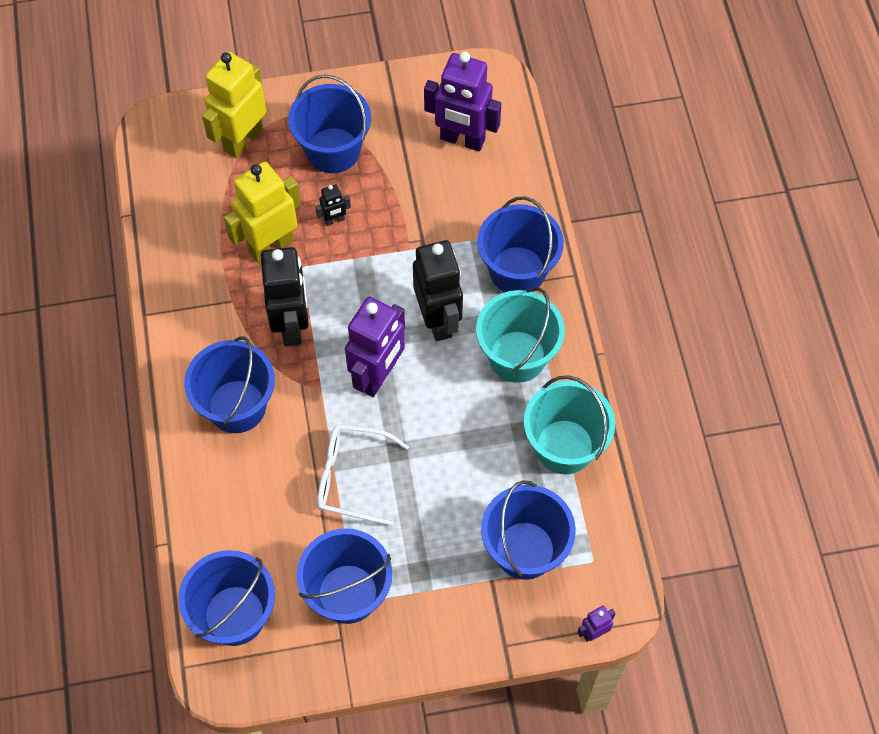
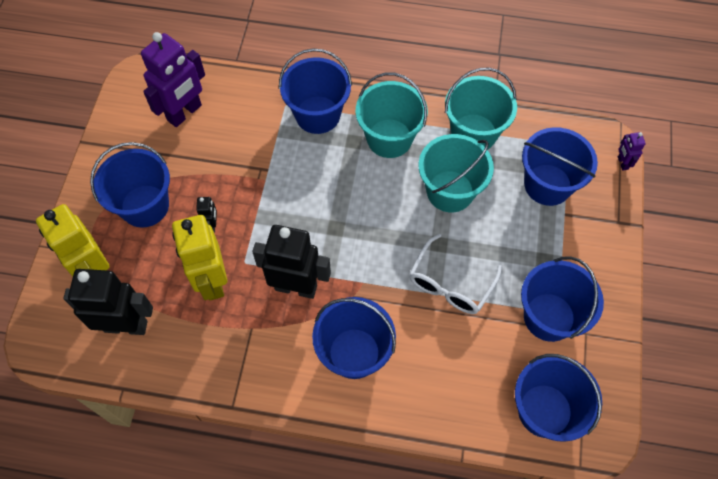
camera: 70 degrees left, 0 degrees up
(378, 376) = (368, 237): purple robot -> none
(438, 320) = (337, 180): black robot -> black robot (126, 326)
(471, 443) = (450, 191): none -> turquoise bucket

